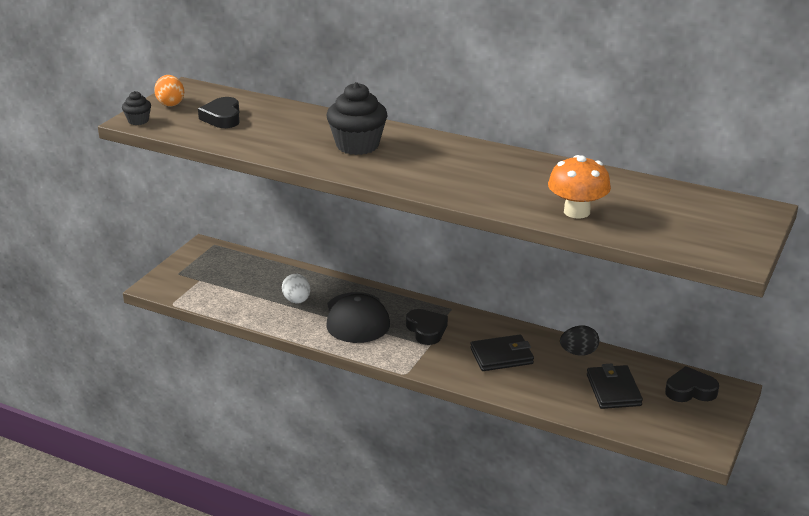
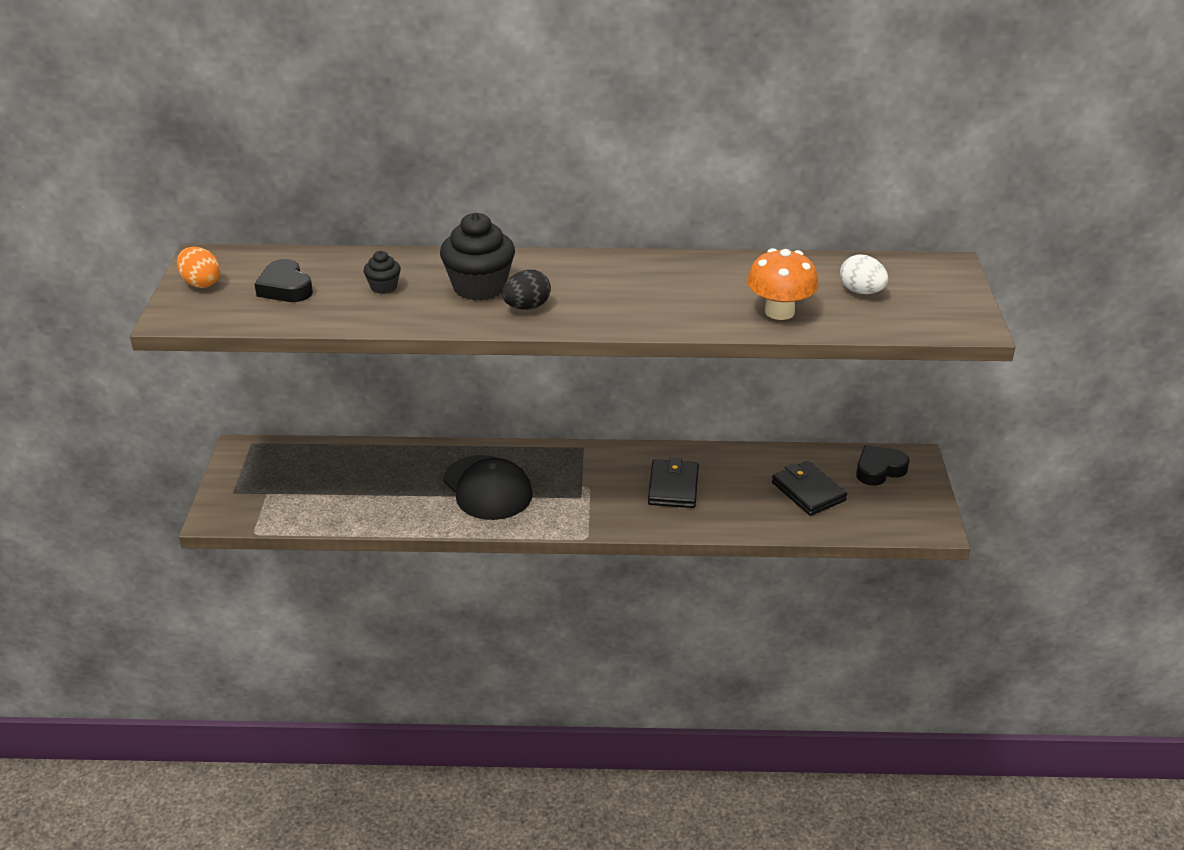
camera: 25 degrees left, 5 degrees up
(138, 121) = (179, 316): black cupcake -> black cupcake (384, 287)
(297, 300) = (403, 486): white egg -> white egg (861, 292)
(426, 330) = (574, 480): black heart -> none
(501, 356) = (673, 487): black wallet -> black wallet turned 45 degrees counterclockwise
(578, 353) = (747, 460): black egg -> black egg (527, 307)

